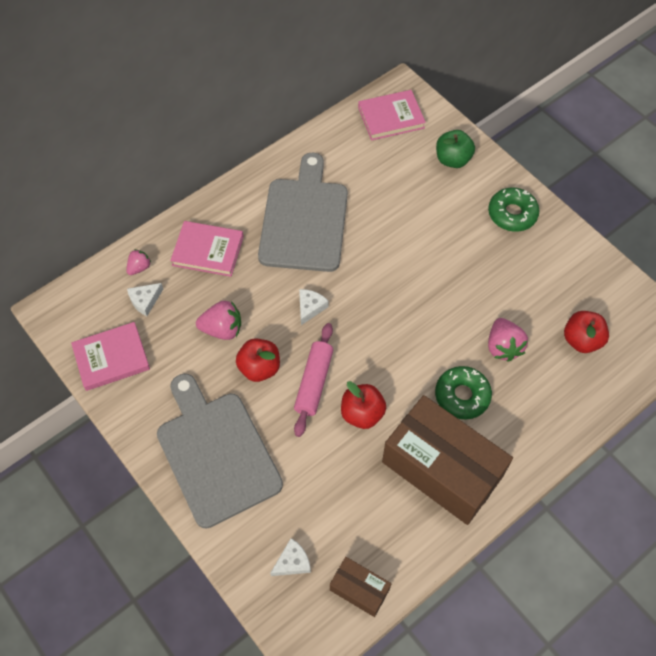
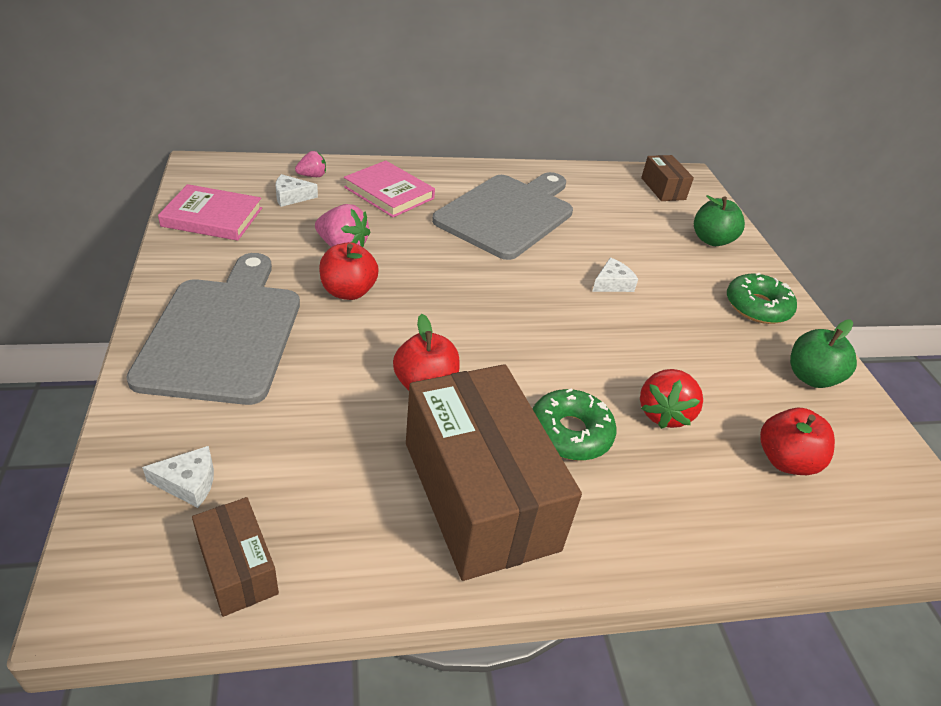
camera: 25 degrees right, 20 degrees down
(310, 307) = (452, 273): white cheese -> white cheese (612, 283)
(314, 382) = (395, 331): pink rolling pin -> none
(391, 117) = (663, 189): pink book -> brown box
(503, 347) = (663, 413): pink strawberry -> red strawberry
(569, 261) = (811, 377): none -> green apple

